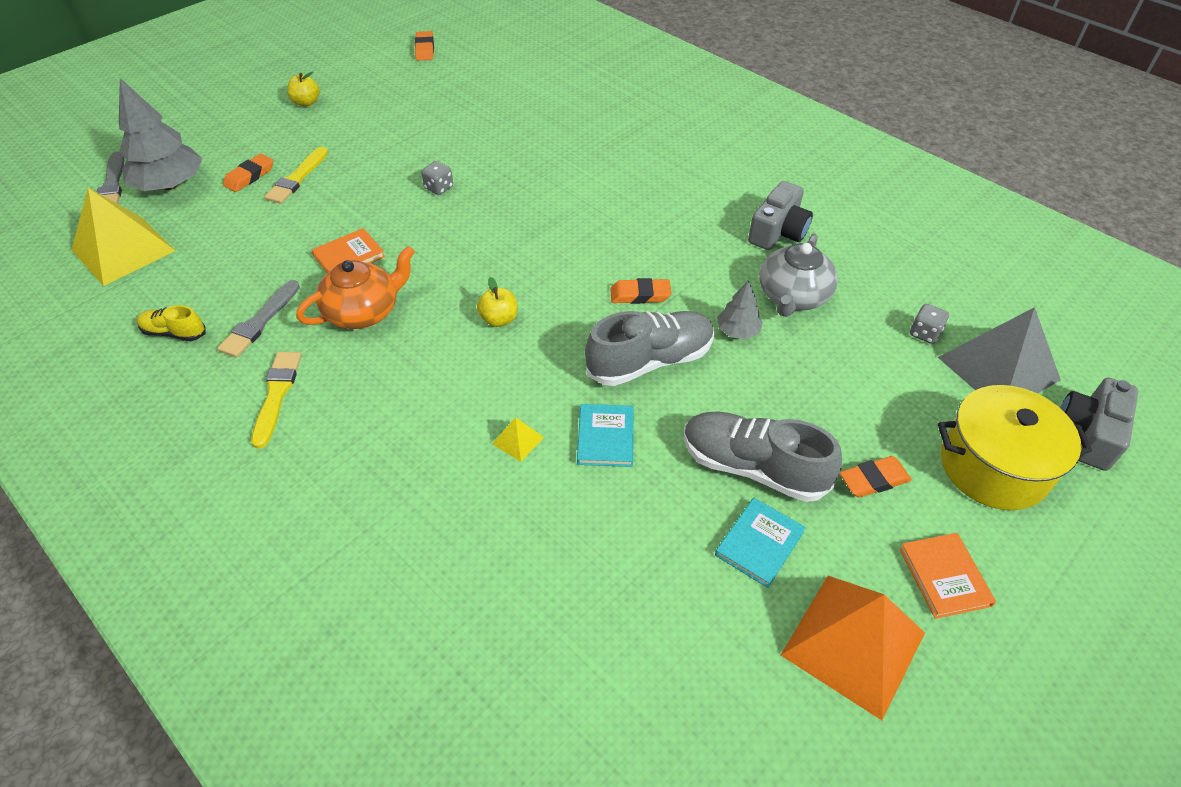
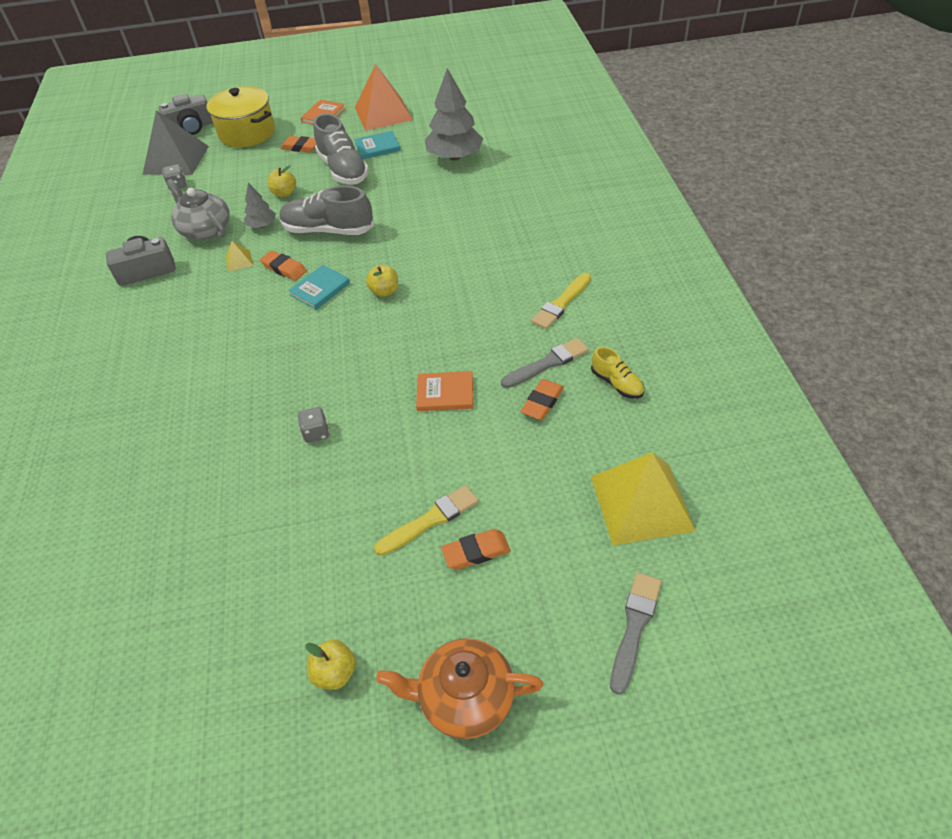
camera: 140 degrees left, 0 degrees up
(170, 185) = (567, 586): grey tree -> grey tree (454, 157)
(363, 311) = (467, 338): orange teapot -> orange teapot (464, 697)
(425, 49) = (100, 717): orange eraser -> orange eraser (542, 402)
(518, 440) = (440, 223): yellow pyramid -> yellow pyramid (239, 261)
(605, 437) = (394, 206): turquoise book -> turquoise book (320, 289)
(777, 387) = (284, 193): none -> yellow apple
(792, 296) = (205, 230): grey teapot -> grey teapot turned 105 degrees counterclockwise

